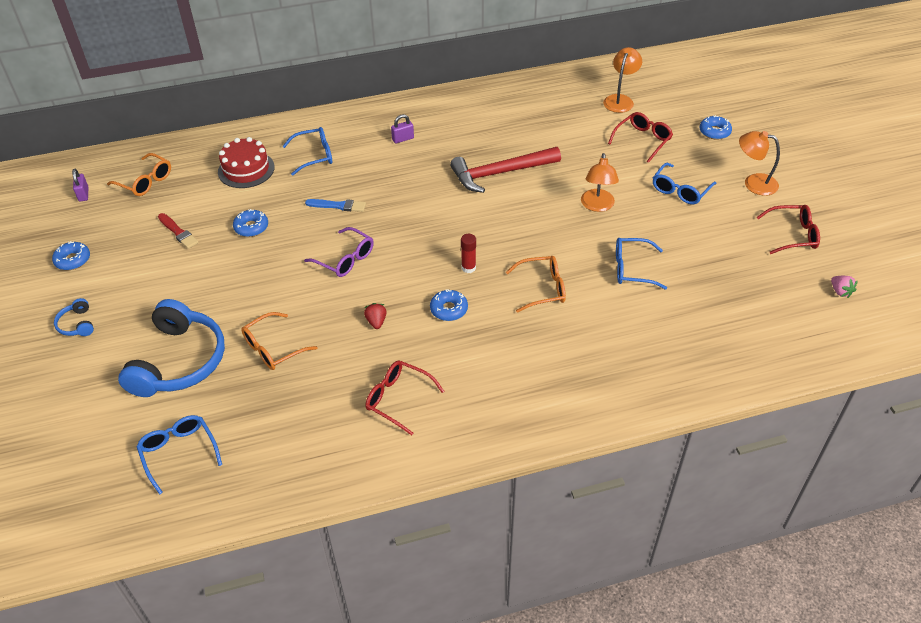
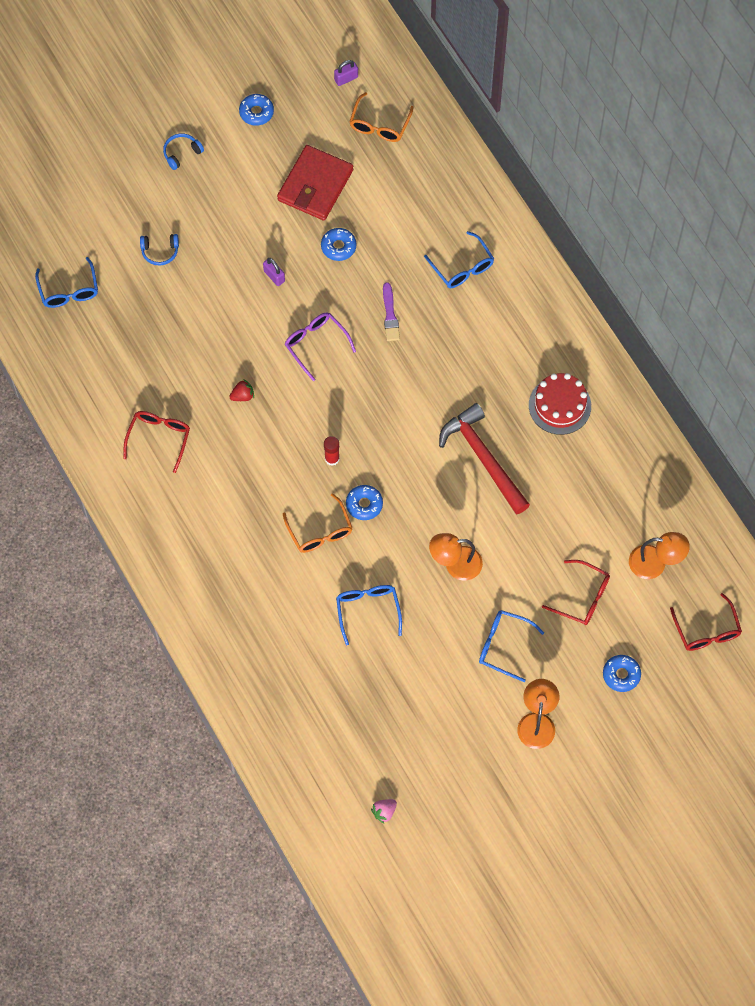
camera: 75 degrees right, 20 degrees up
(178, 232) = (315, 185): red brush -> red wallet
(179, 361) = (160, 251): blue headphones -> blue headphones, size x0.42
(179, 453) = (69, 290): blue glasses -> blue glasses turned 120 degrees clockwise
(246, 169) = (422, 210): red cake -> red cake (560, 405)
(273, 348) = (192, 321): orange glasses -> none
(338, 206) = (390, 315): blue brush -> purple brush
(345, 259) = (316, 345): purple glasses -> purple glasses turned 120 degrees clockwise
(403, 139) = (515, 346): purple padlock -> purple padlock (274, 276)
(449, 309) = (273, 454): blue donut -> blue donut (364, 504)
(792, 235) = (459, 764): red glasses -> red glasses (706, 630)

